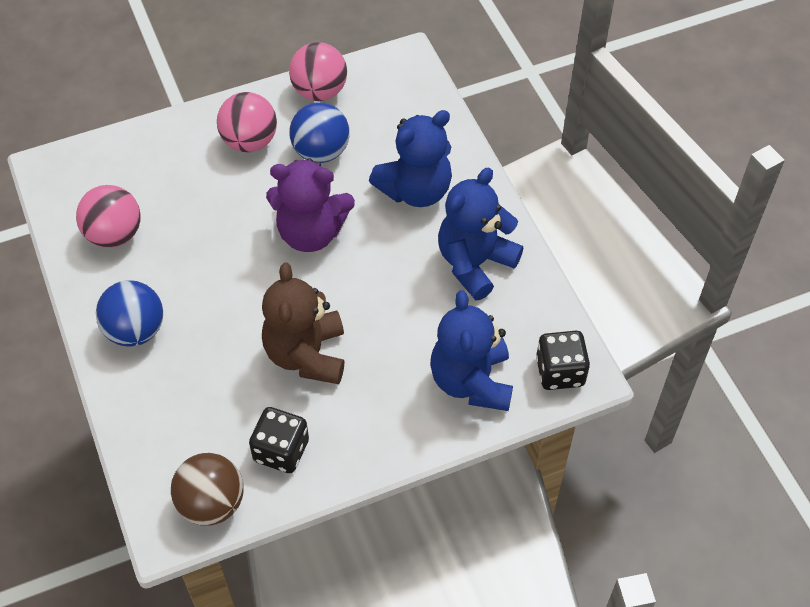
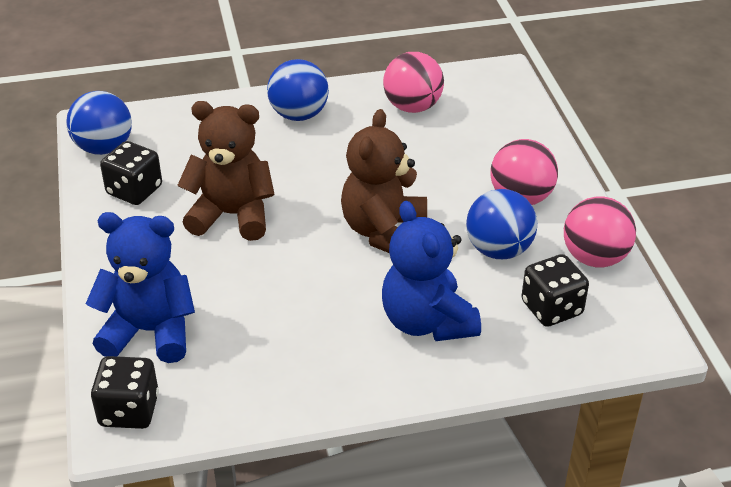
camera: 100 degrees right, 15 degrees down
(211, 503) = (104, 148): brown ball -> blue ball
(311, 233) = (384, 232): purple teddy bear -> brown teddy bear
(383, 115) = (551, 308): none -> black dice
(475, 263) = (305, 359): blue teddy bear -> none

